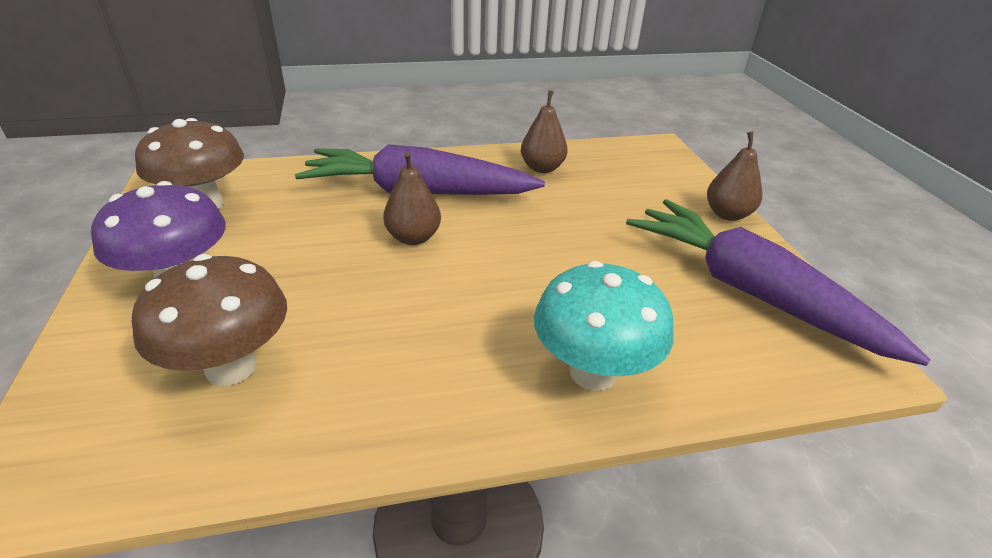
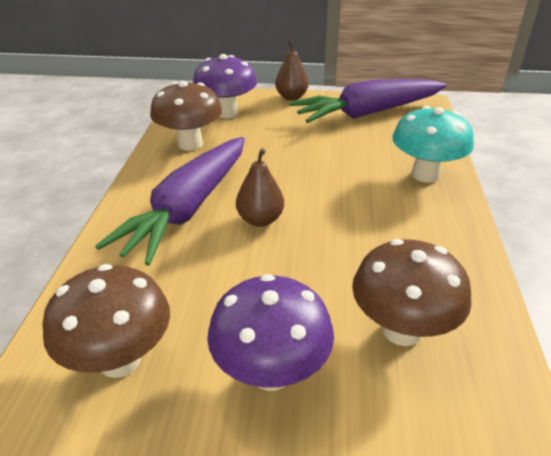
camera: 70 degrees left, 0 degrees up
(542, 168) = (190, 144): brown pear -> brown mushroom
(633, 176) = (227, 113): none -> purple mushroom

